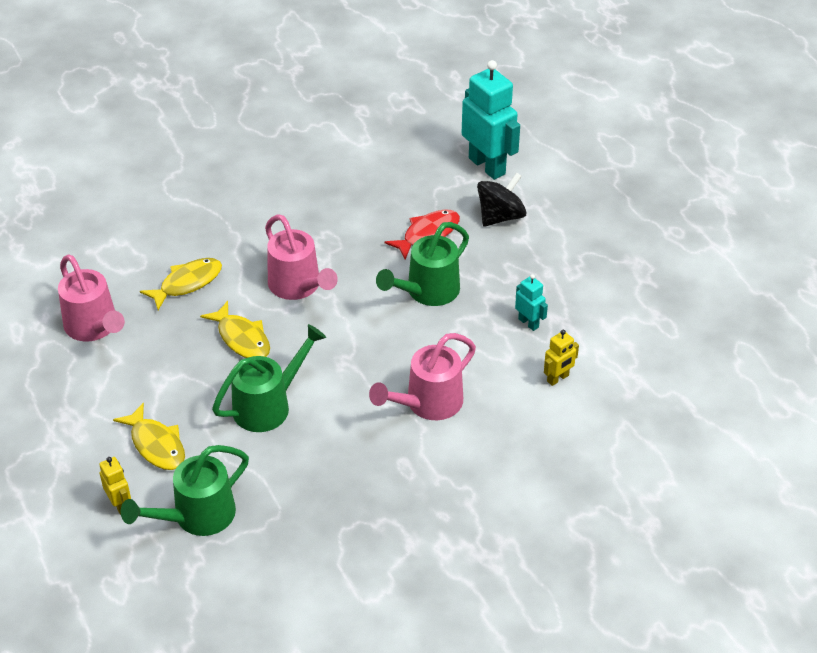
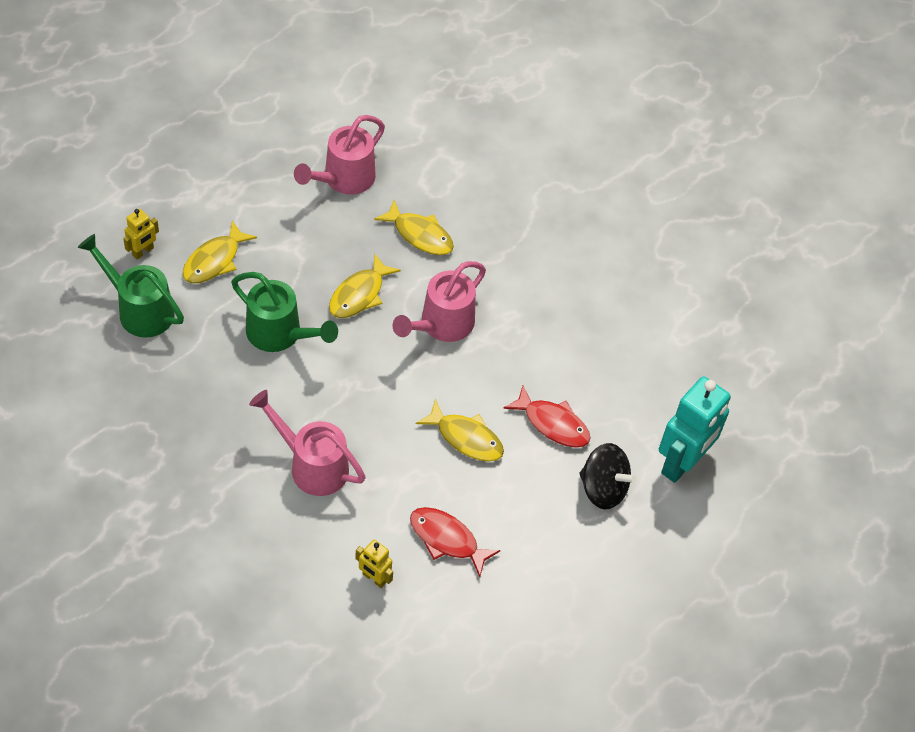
camera: 70 degrees right, 10 degrees up
(427, 292) = (466, 438): green watering can -> yellow fish
(528, 323) = (447, 539): turquoise robot -> red fish

